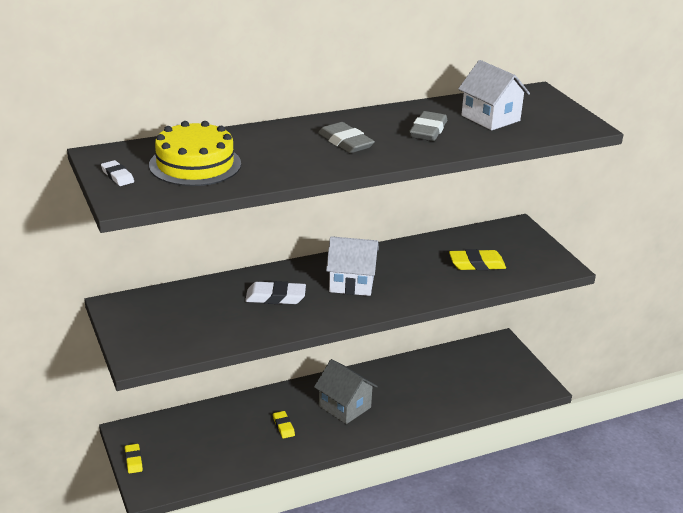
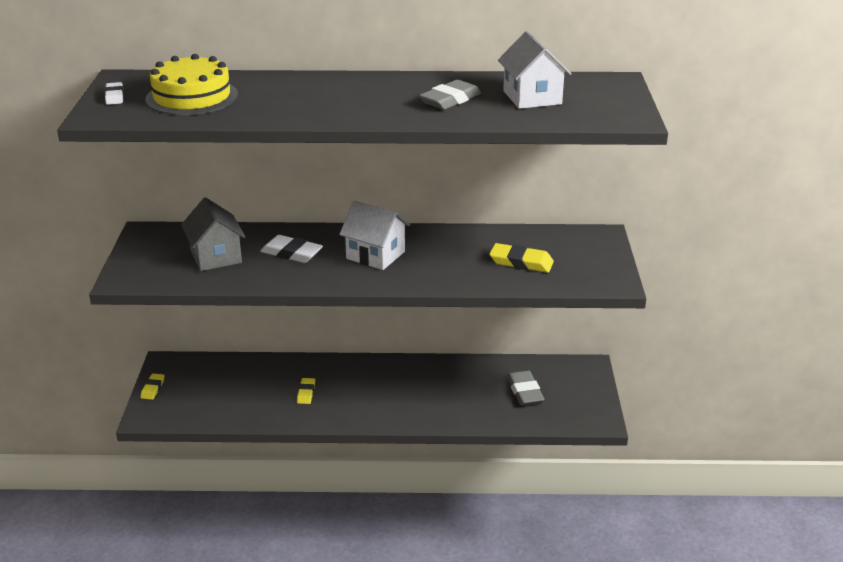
camera: 25 degrees right, 0 degrees up
(344, 407) = (377, 389): grey house -> grey house (216, 256)
(345, 142) = (354, 98): grey eraser -> grey eraser (524, 391)

